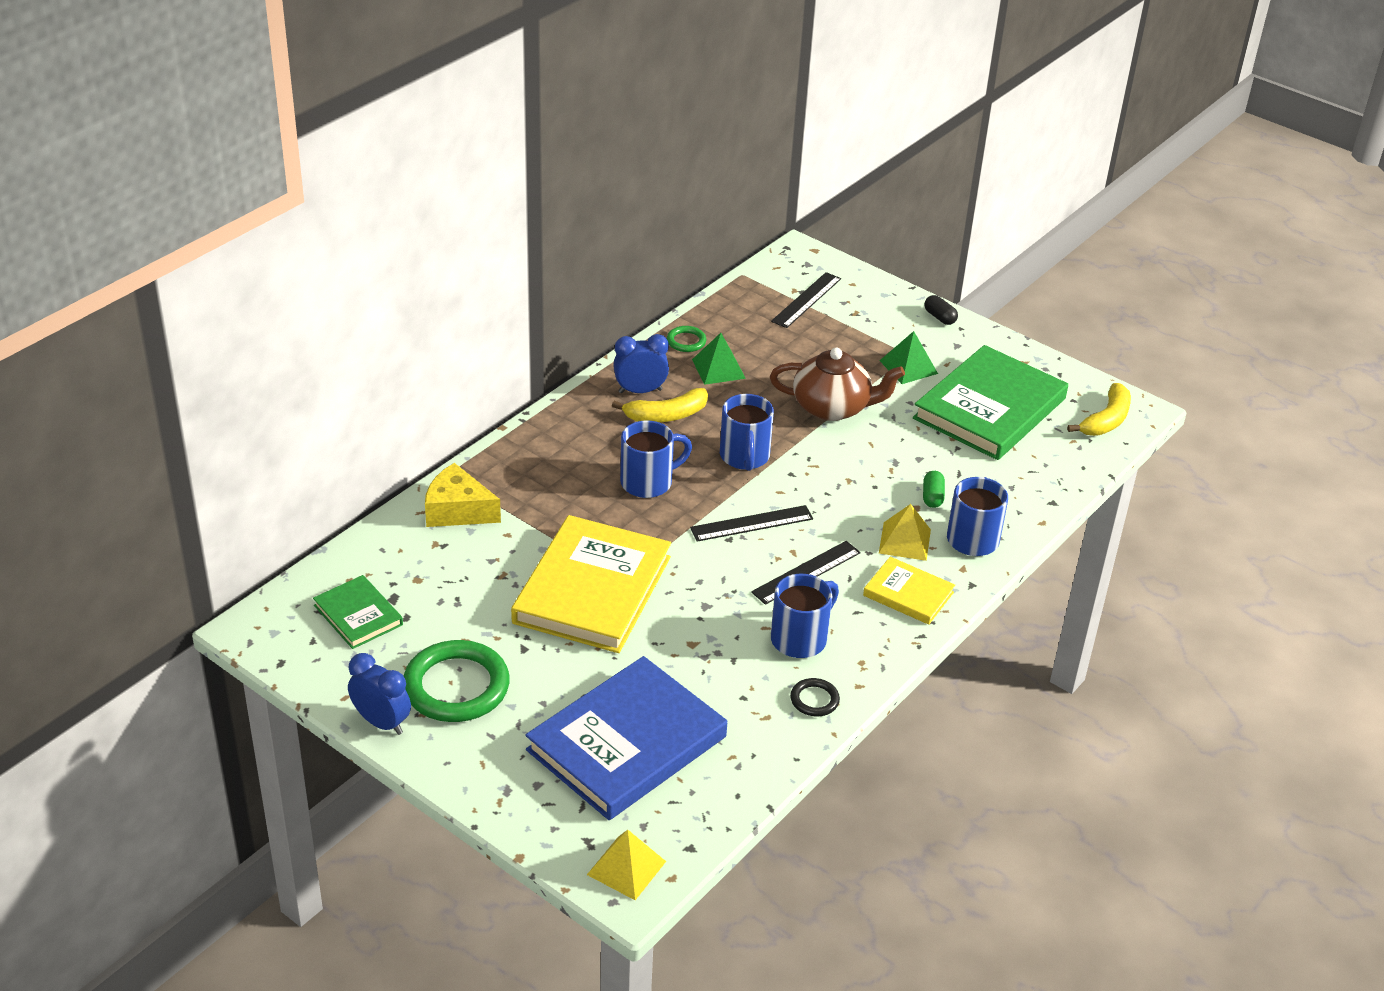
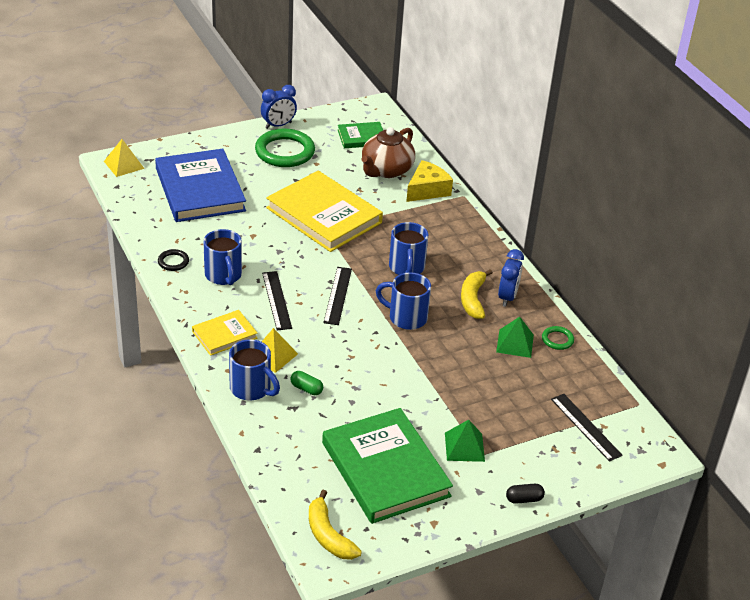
camera: 115 degrees right, 0 degrees up
(833, 407) = (436, 382): brown teapot -> brown teapot (386, 170)

